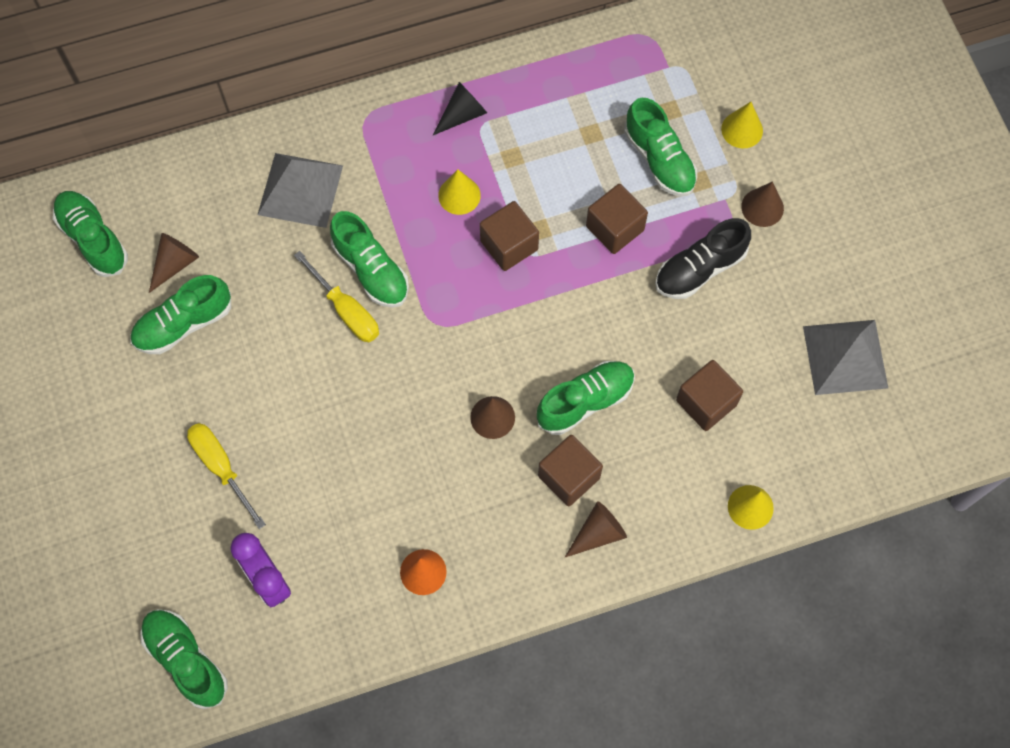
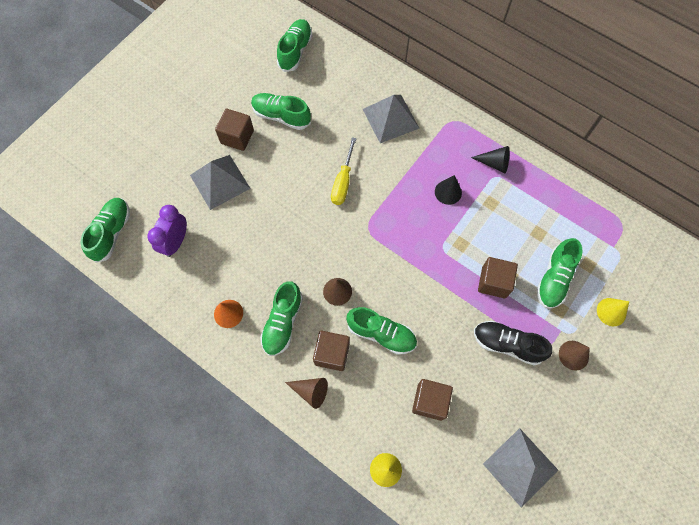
camera: 55 degrees right, 0 degrees up
(175, 264) = (309, 92): brown cone -> none
(221, 467) = (220, 182): yellow screwdriver -> grey pyramid
(371, 270) = (373, 178): green shoe -> green shoe (283, 322)
(459, 195) = (448, 192): yellow cone -> black cone
(509, 245) = (440, 235): brown cube -> brown cube (237, 137)

